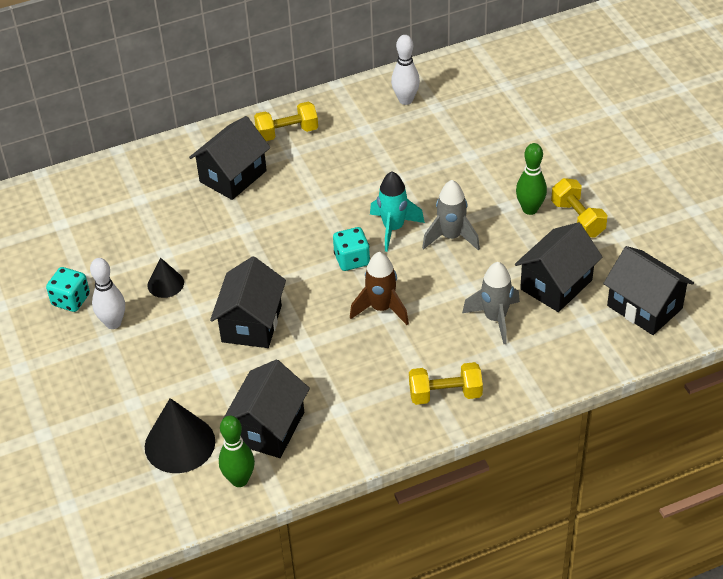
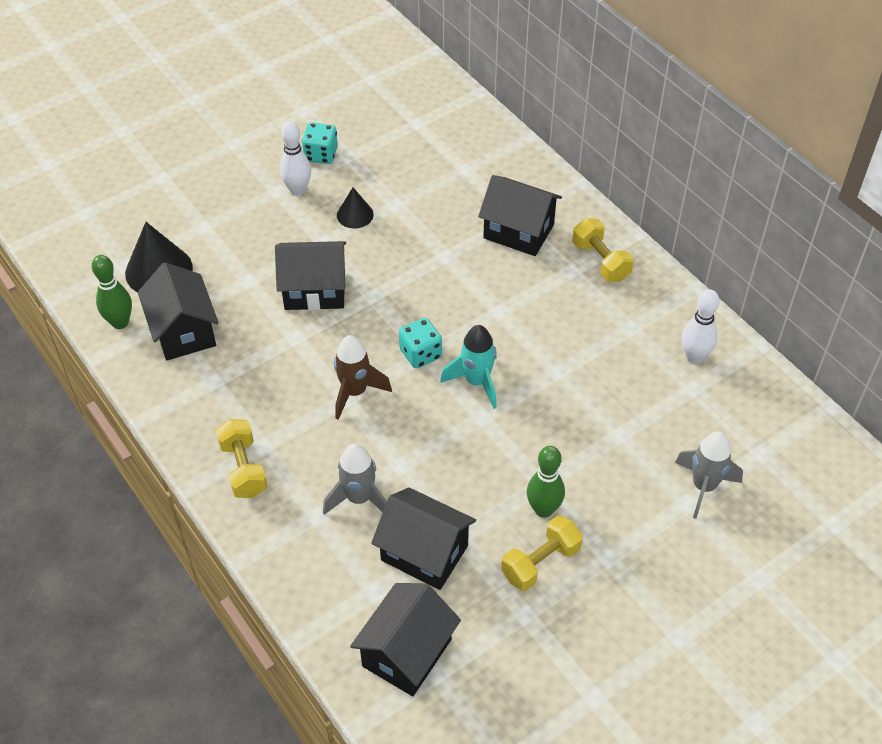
camera: 75 degrees right, 5 degrees up
(269, 428) = (183, 331): black house -> black house turned 60 degrees clockwise
(451, 237) = (476, 437): grey rocket -> grey rocket (703, 486)

